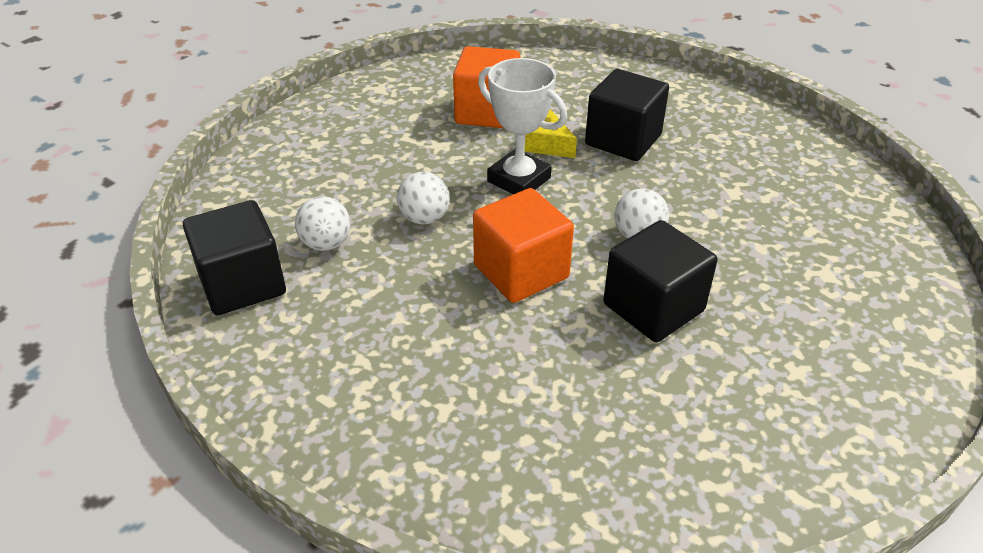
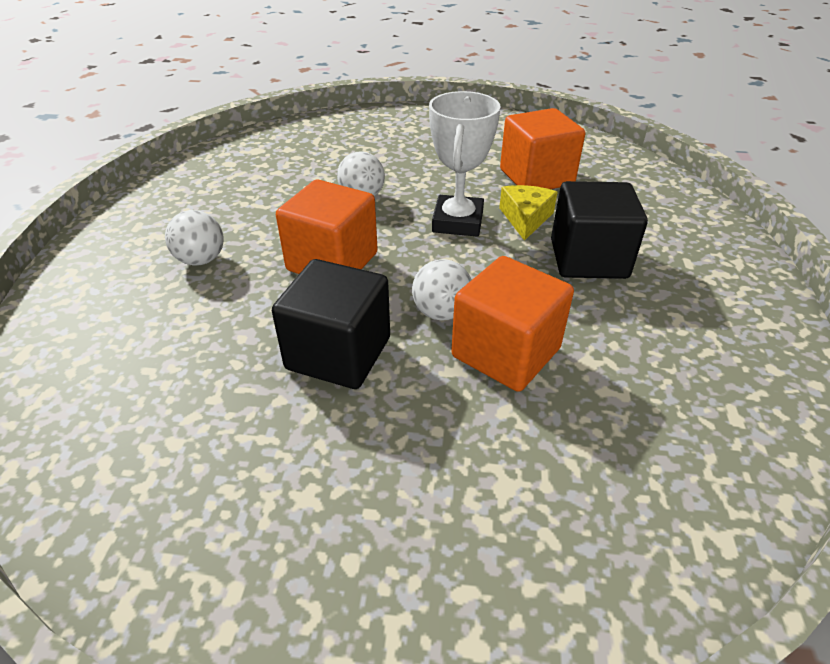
camera: 60 degrees right, 0 degrees up
(242, 284) = (234, 158): black cube -> none
(326, 244) = (298, 170): white ball -> white ball (201, 260)
(704, 223) = (506, 352): none -> orange cube

